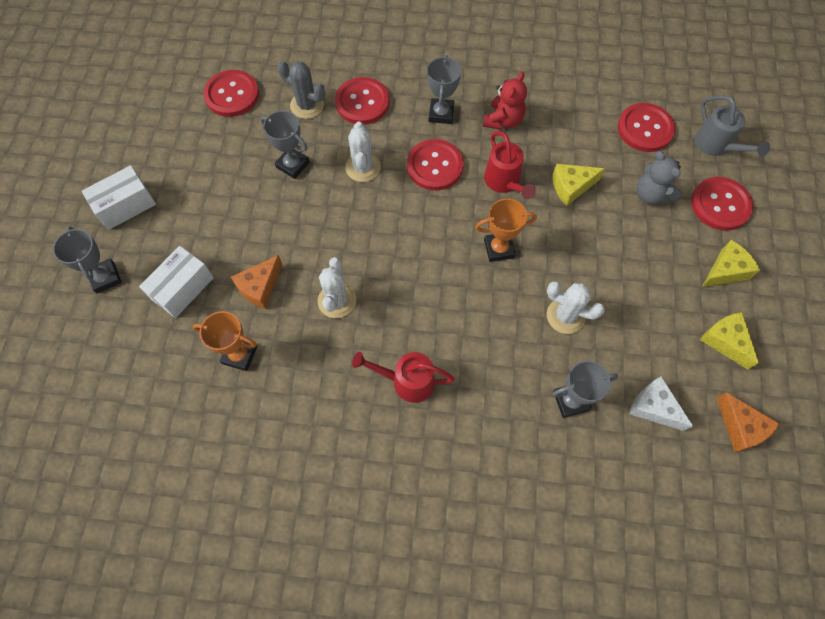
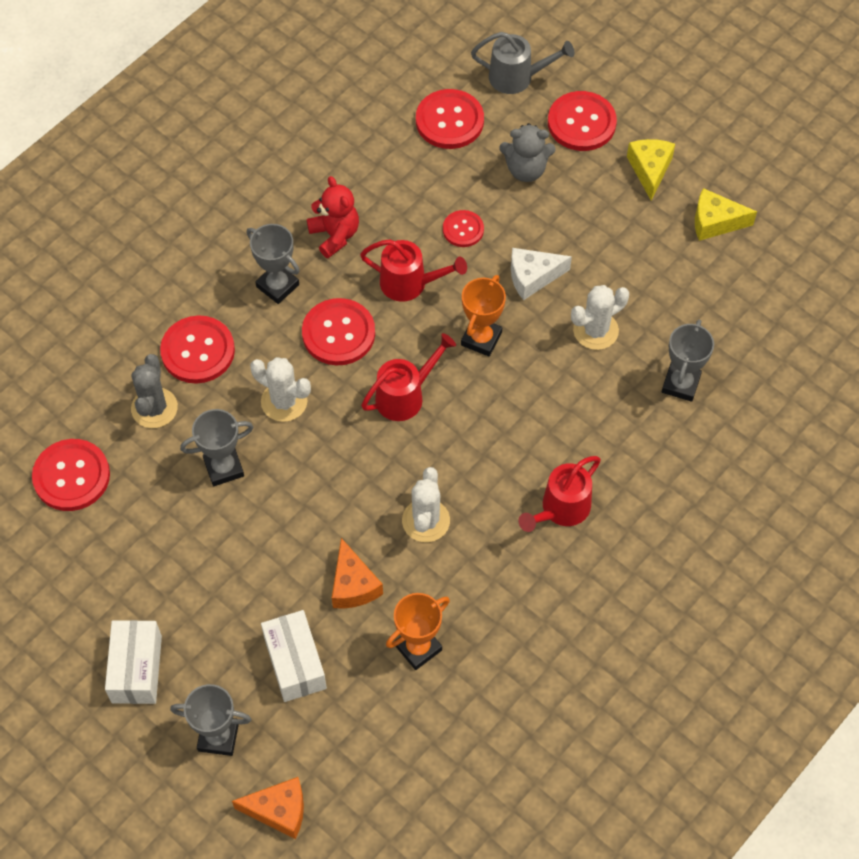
camera: 55 degrees left, 5 degrees down
(307, 105) = (154, 408): grey cactus -> grey cactus turned 60 degrees counterclockwise
(337, 301) = (426, 521): white cactus -> white cactus turned 60 degrees clockwise
(420, 231) = (405, 395): none -> red watering can
(571, 187) = (463, 229): yellow cheese -> red button
(653, 407) = (734, 323): white cheese -> white cheese (533, 277)
(740, 427) = (798, 270): orange cheese -> orange cheese (279, 810)

